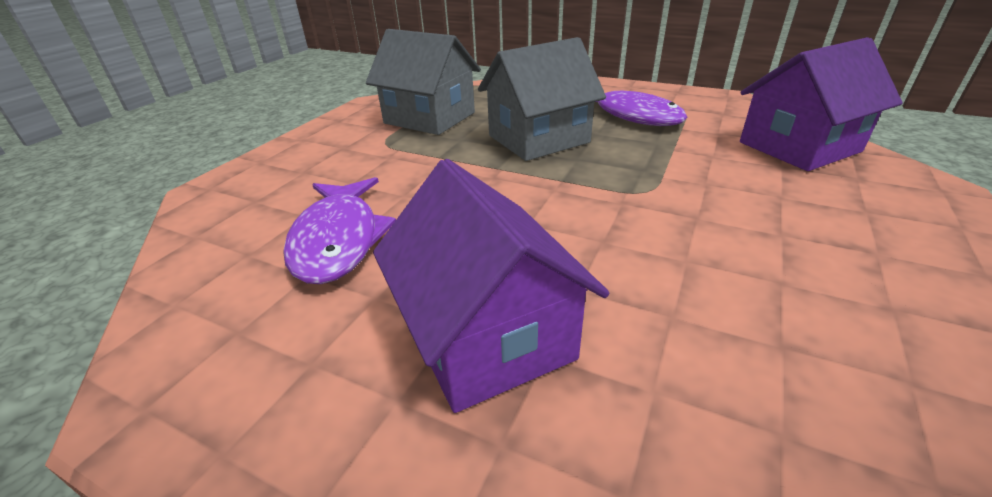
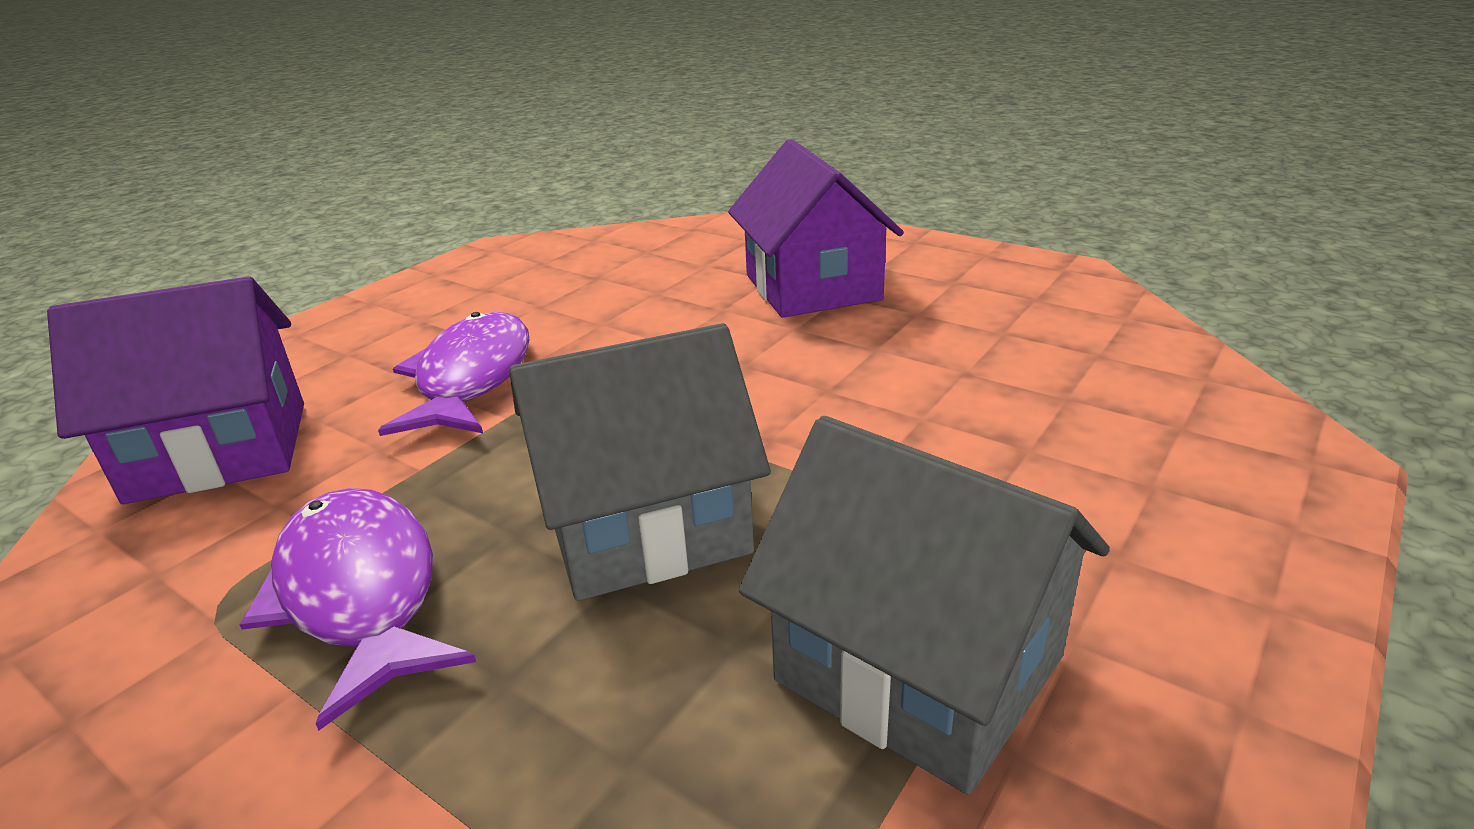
camera: 170 degrees left, 5 degrees down
(338, 240) = (988, 360): purple fish -> purple fish (471, 378)

